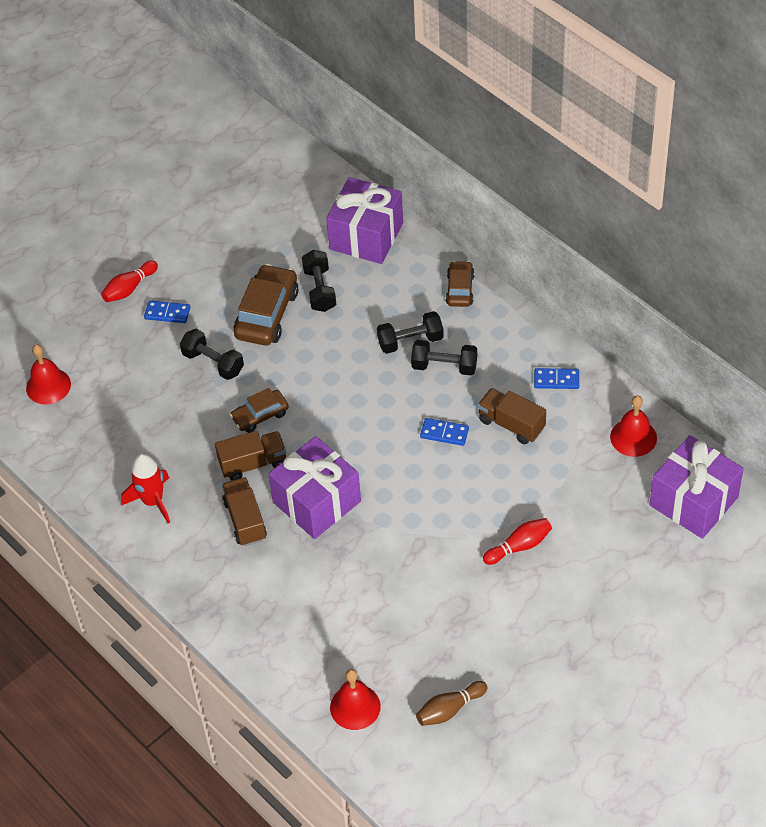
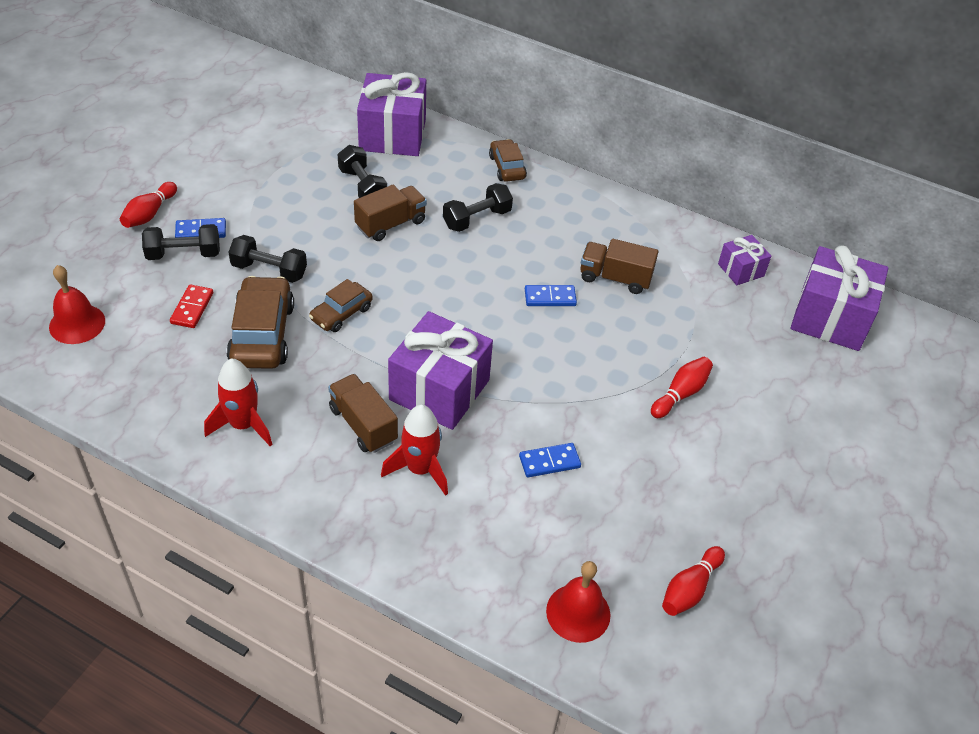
camera: 25 degrees left, 5 degrees down
(141, 388) = (192, 308): none -> red domino
(253, 463) = (350, 363): brown truck -> brown truck (390, 224)
(267, 314) = (313, 216): brown car -> brown car (262, 334)
(277, 567) = (420, 469): none -> red rocket
(444, 366) = (522, 236): black dumbbell -> black dumbbell (183, 254)
(449, 709) = (690, 589): brown bowling pin -> red bowling pin
(556, 380) = (640, 231): blue domino -> blue domino (549, 462)
(633, 437) = (741, 270): red bell -> purple gift

